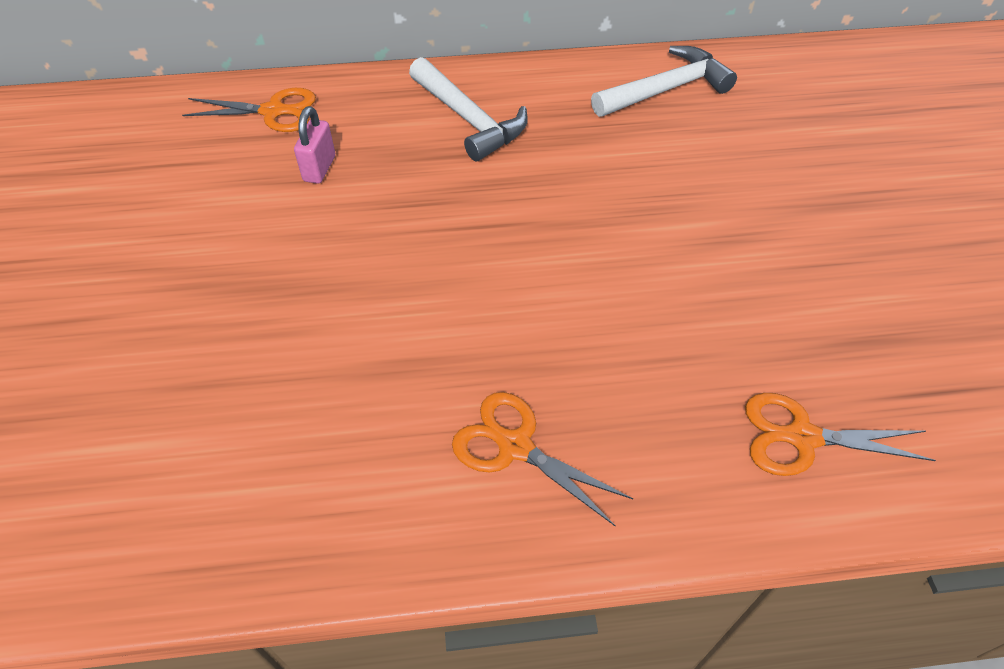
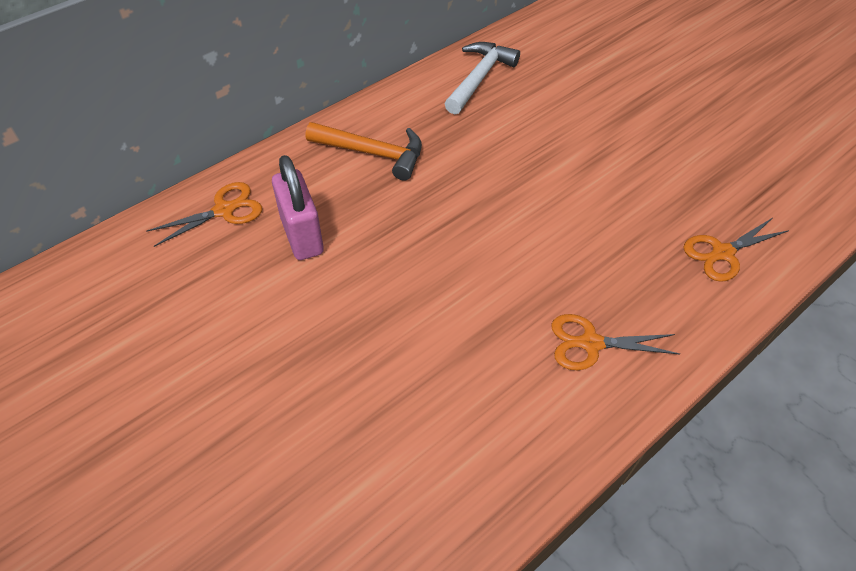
camera: 35 degrees left, 0 degrees up
(319, 168) = (302, 235): pink padlock -> pink padlock, size x1.73
(469, 119) = (373, 153): white hammer -> orange hammer

